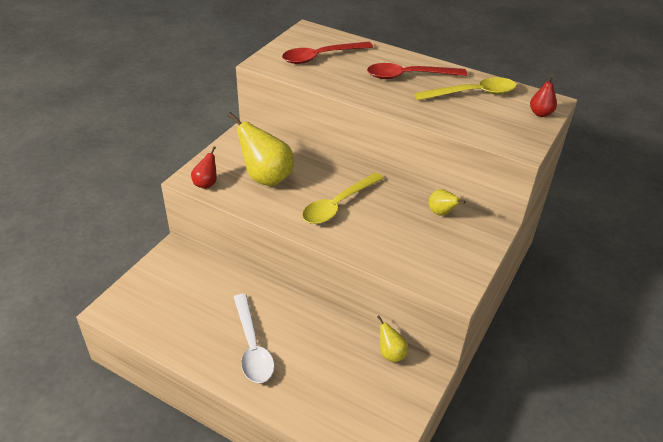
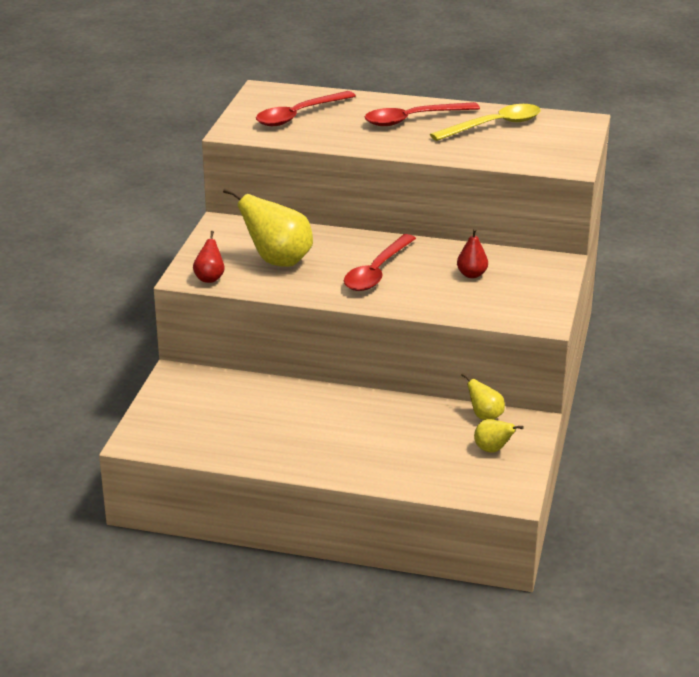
camera: 15 degrees left, 10 degrees down
(252, 346) = (326, 439): white spoon -> none
(338, 205) = (377, 272): yellow spoon -> red spoon
(441, 213) = (496, 260): yellow pear -> yellow pear (493, 450)
(540, 113) = (576, 133): red pear -> red pear (471, 274)

